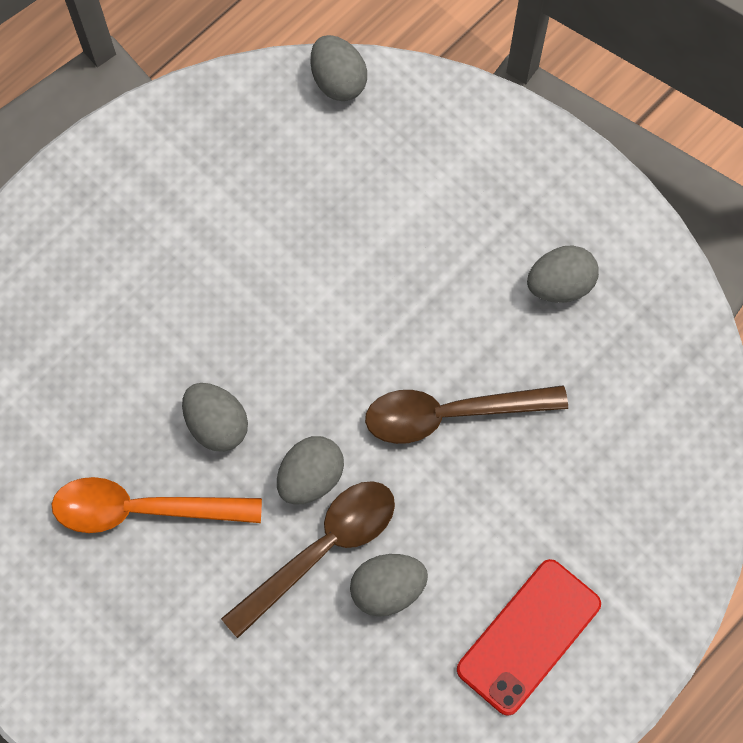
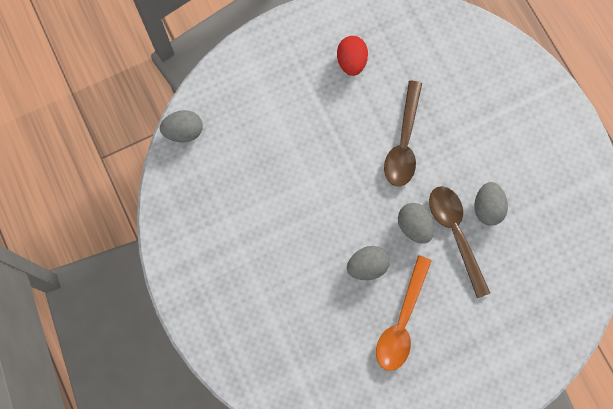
camera: 70 degrees left, 5 degrees up
(528, 636) = (533, 147): red phone -> none
(559, 285) = (351, 62): grey egg -> red egg

